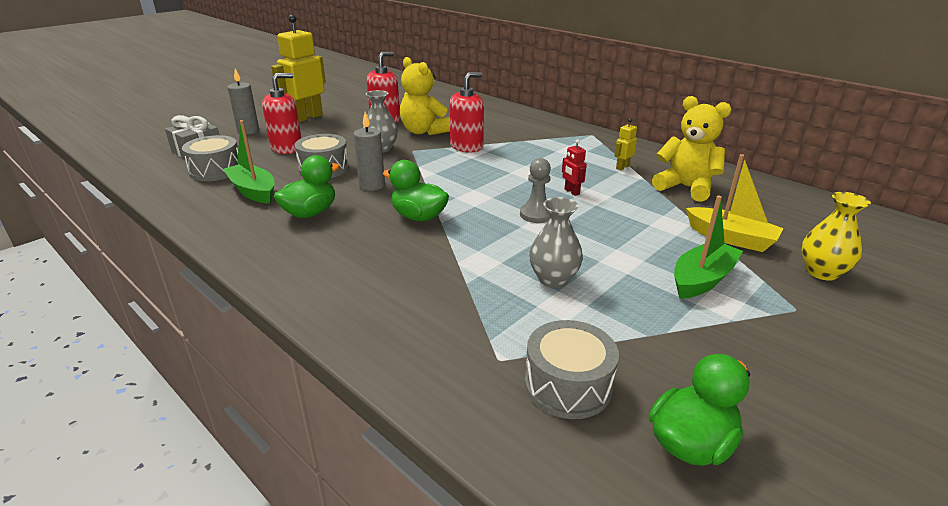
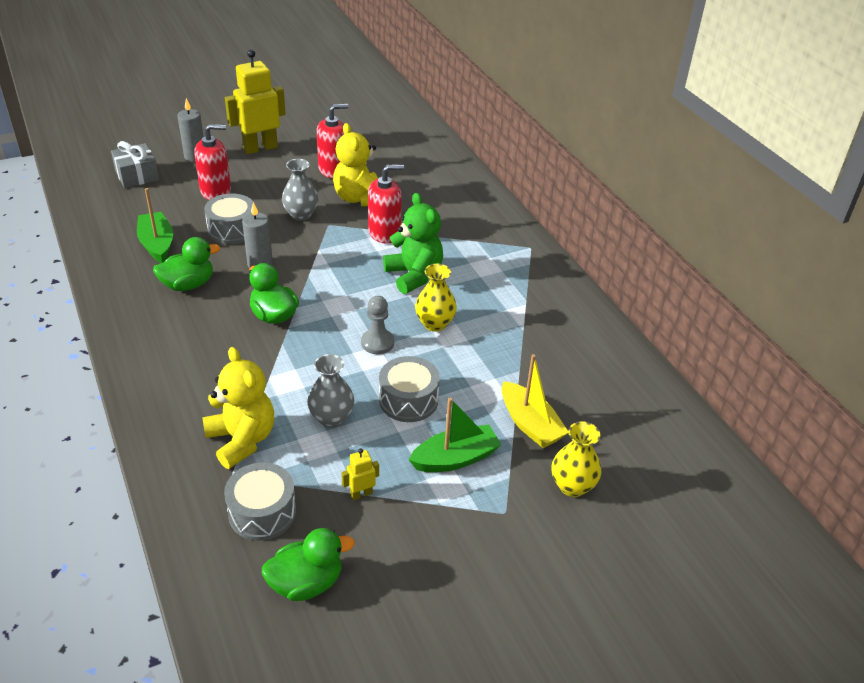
camera: 20 degrees right, 10 degrees up
(216, 170) = (140, 207): grey drum -> grey drum (408, 400)
(519, 166) = (414, 275): none -> green teddy bear
(571, 192) = (434, 324): red robot -> yellow vase
(622, 167) = (516, 304): yellow robot -> yellow robot (361, 494)
(686, 187) = (553, 350): yellow teddy bear -> yellow teddy bear (242, 440)

